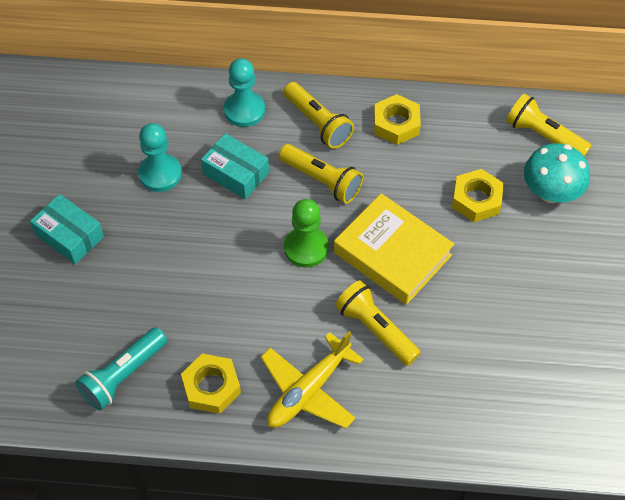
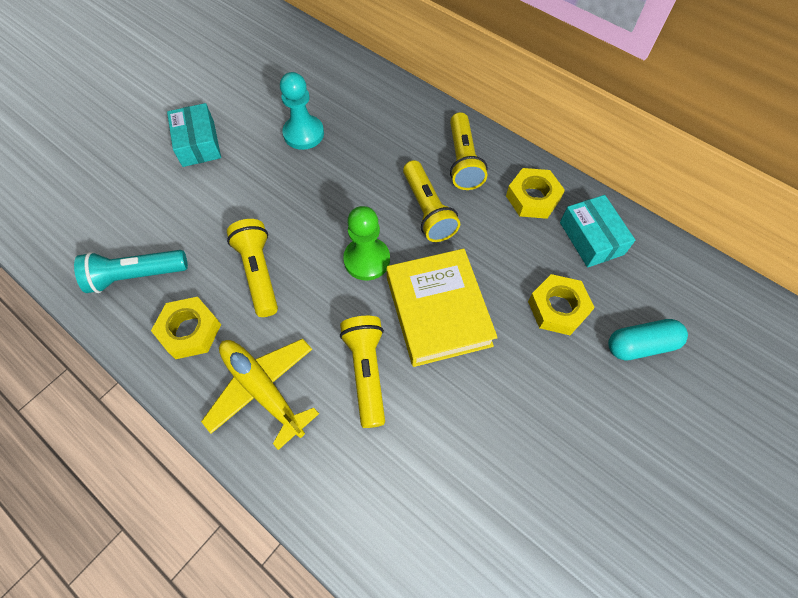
camera: 35 degrees right, 5 degrees up
(236, 173) = (361, 165): turquoise box -> turquoise box (591, 238)
(244, 110) = (410, 119): turquoise pawn -> none
(308, 390) = (262, 389): yellow plane -> yellow plane turned 60 degrees clockwise
(543, 136) = (672, 286): yellow flashlight -> yellow flashlight (259, 273)
(550, 192) = (640, 345): turquoise mushroom -> turquoise capsule

